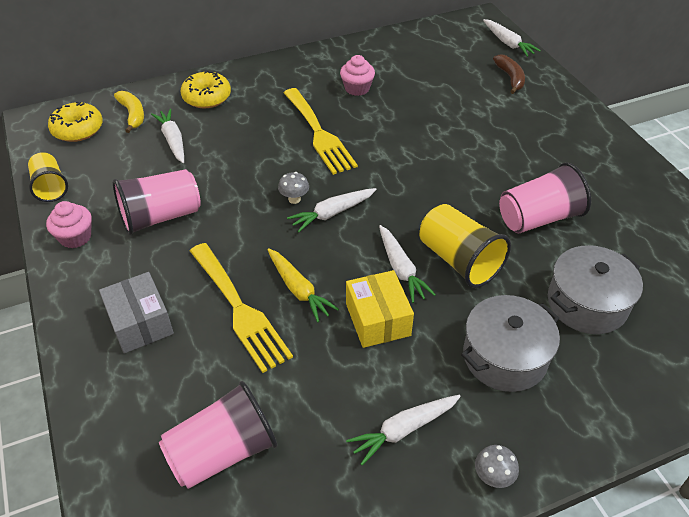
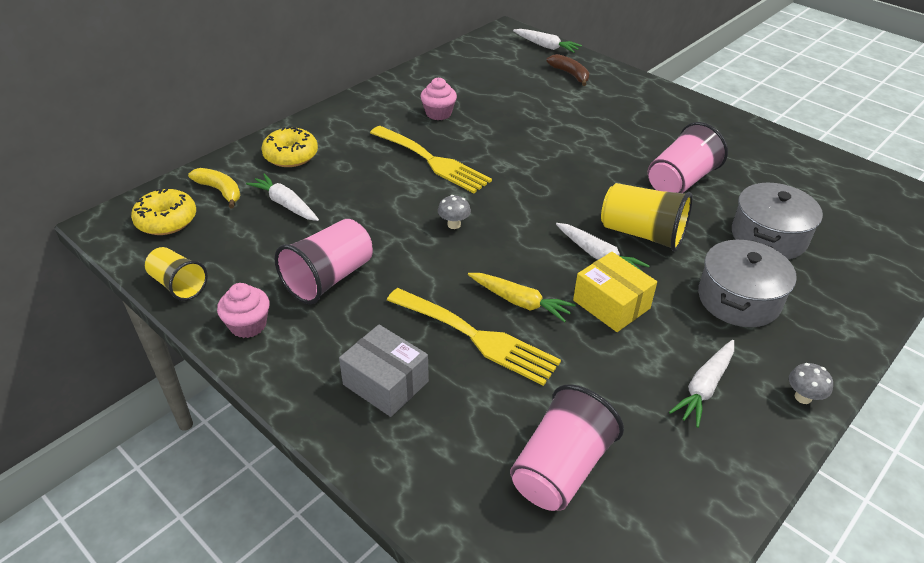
camera: 25 degrees left, 5 degrees down
(332, 213) = (500, 227): white carrot -> none

